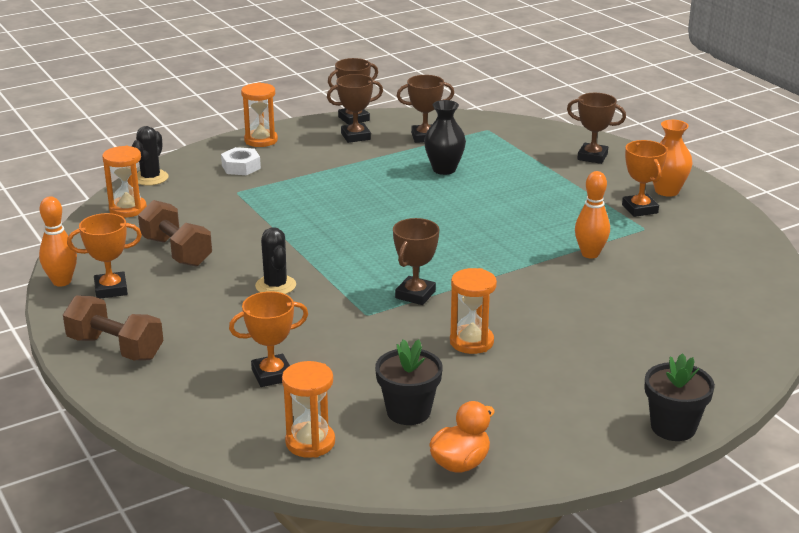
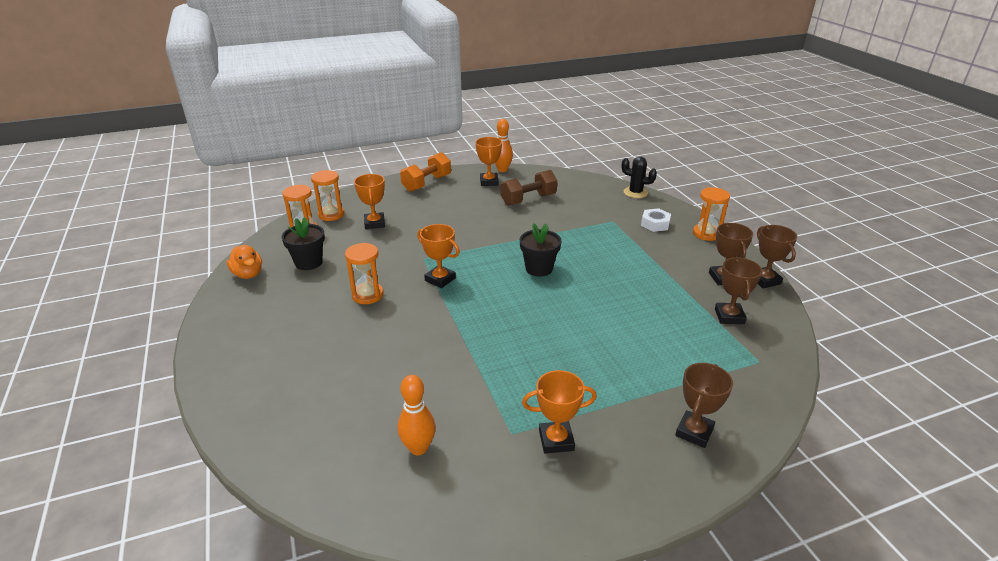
camera: 100 degrees right, 5 degrees up
(115, 348) = (427, 183): brown dumbbell -> orange dumbbell
(128, 209) = (589, 186): orange hourglass -> orange hourglass (331, 215)
(275, 286) = (473, 229): black cactus -> none
(415, 294) = (440, 279): brown trophy -> orange trophy
(444, 169) = (654, 319): black vase -> none
(590, 254) = (470, 380): orange bowling pin -> orange bowling pin (418, 448)
(667, 191) = (600, 478): orange vase -> none
(673, 427) = (208, 367): black flower pot -> black flower pot (539, 268)

